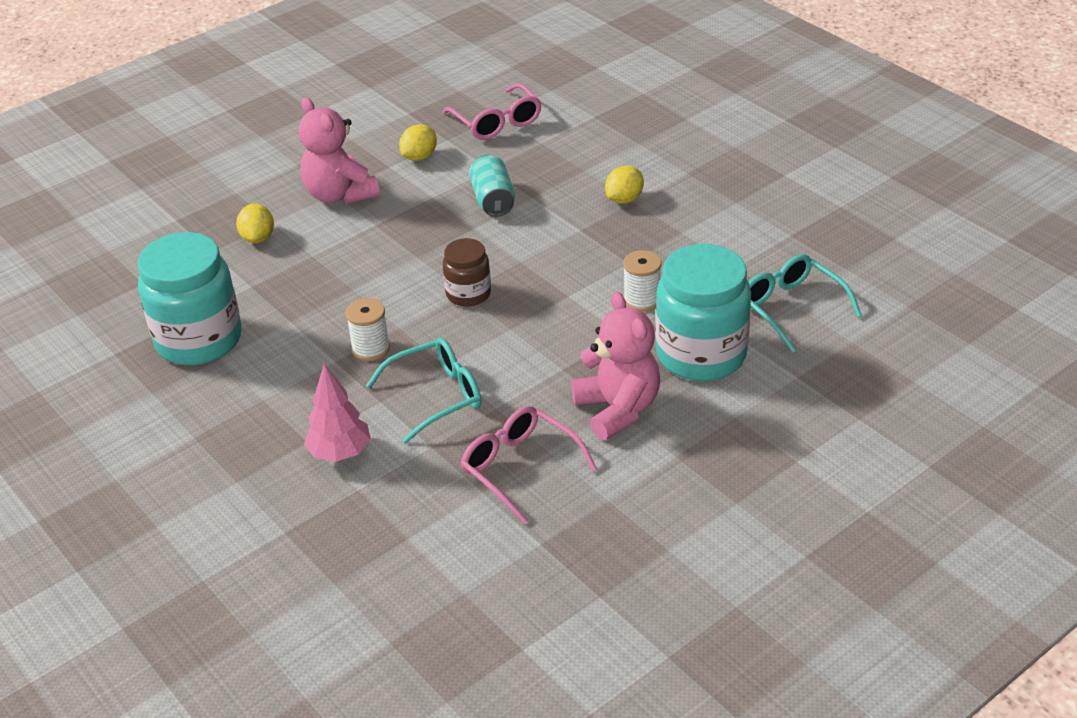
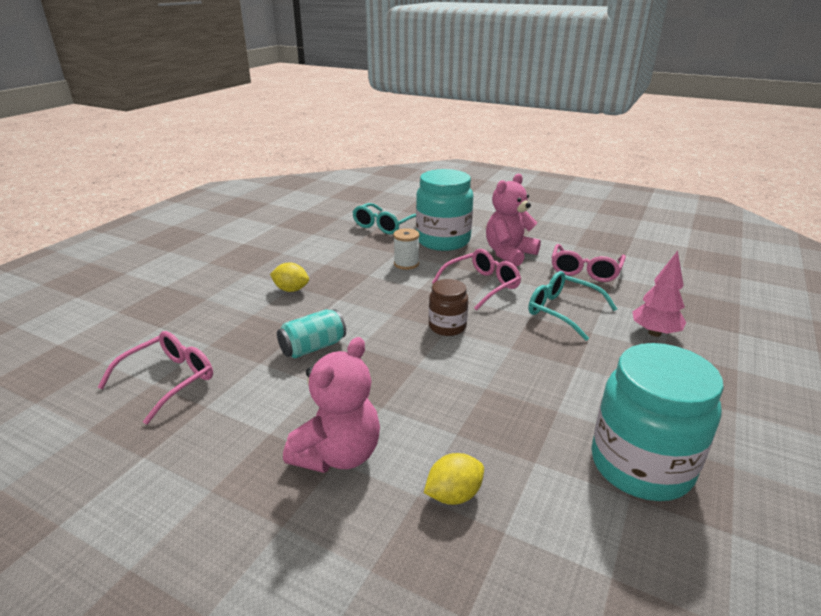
camera: 115 degrees left, 10 degrees down
(371, 349) = (546, 353): white spool -> none
(419, 157) = (246, 415): yellow lemon -> none
(541, 350) = (482, 285): none -> pink glasses

